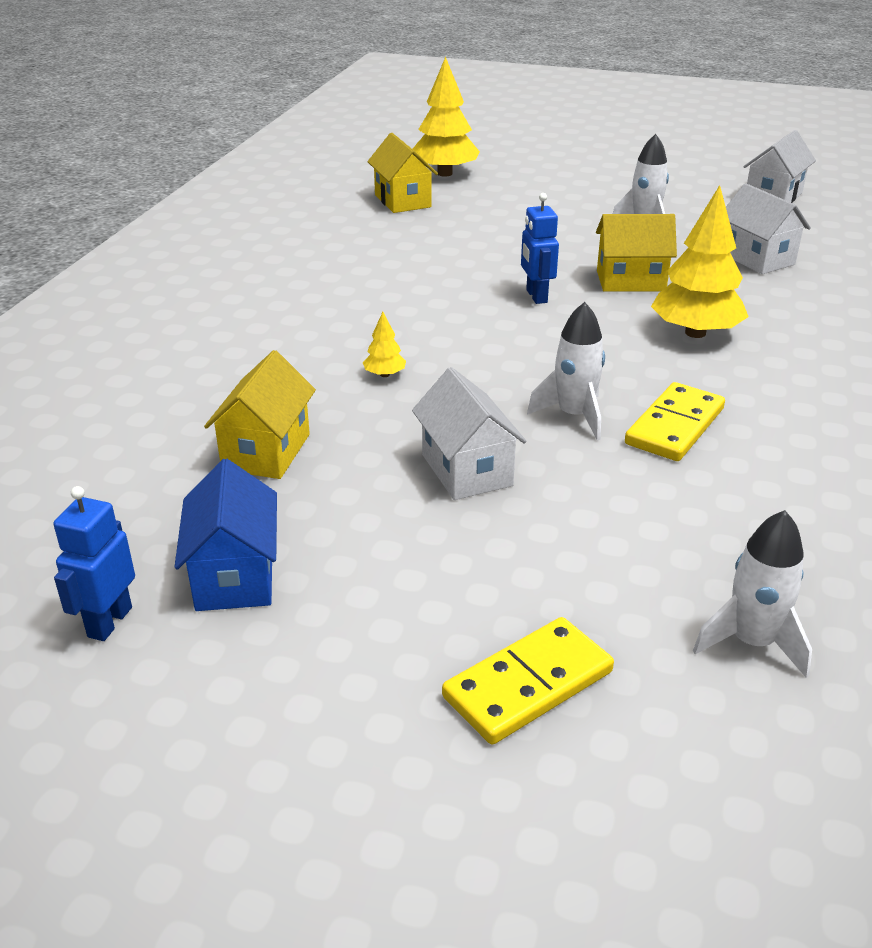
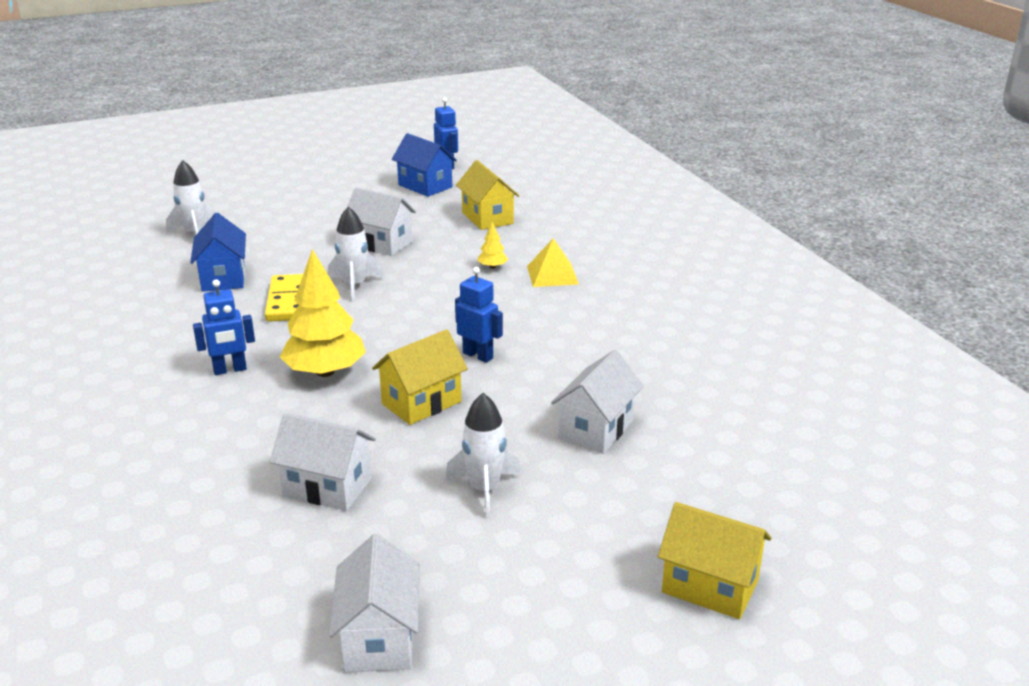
camera: 140 degrees right, 5 degrees down
(342, 339) = (552, 275): none -> yellow pyramid
(402, 201) = (750, 412): yellow house -> yellow house (710, 586)
(445, 173) = (796, 478): yellow tree -> none
(521, 226) = (596, 429): none -> white house
(528, 684) = (277, 199): yellow domino -> none
(744, 505) = (223, 278): none -> blue house
(795, 369) = (230, 370): none -> blue robot

